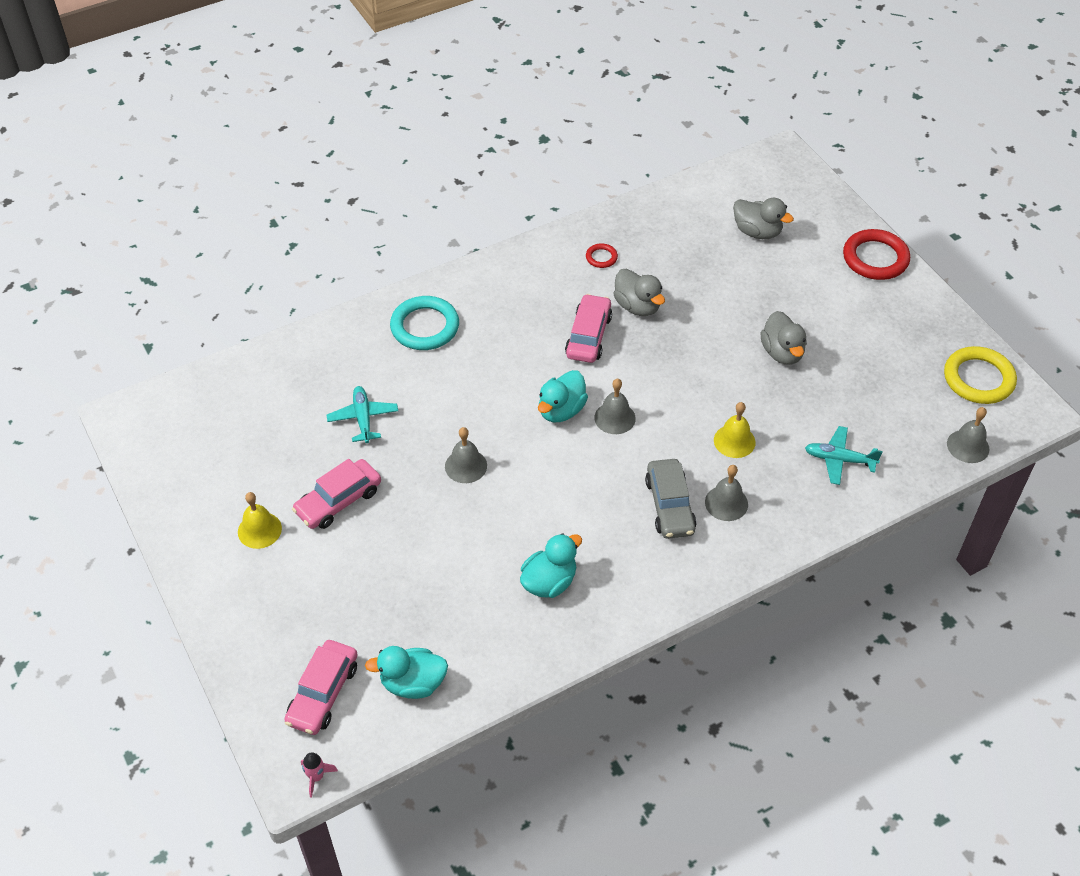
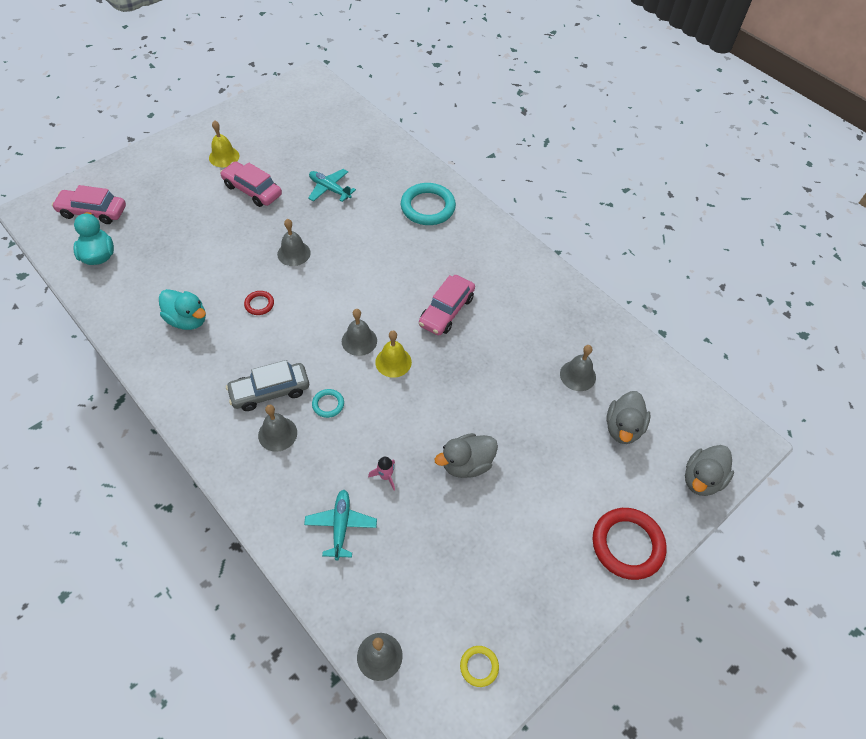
camera: 75 degrees right, 5 degrees up
(316, 777) = (29, 220): pink rocket -> pink rocket (385, 476)
(363, 418) = (329, 189): turquoise plane -> turquoise plane turned 120 degrees counterclockwise
(561, 410) = (360, 303): turquoise duck -> none
(588, 336) = (446, 311): pink car -> pink car turned 120 degrees clockwise
(601, 257) = (542, 307): red ring -> red ring (259, 304)
(637, 306) = (491, 341): grey duck -> grey duck (701, 479)
(692, 249) = (577, 375): none -> grey bell
(695, 455) = (328, 404): none -> turquoise ring
(734, 441) = (349, 433): yellow bell -> yellow bell (393, 362)
(978, 379) = (479, 666): yellow ring -> yellow ring, size x0.48

